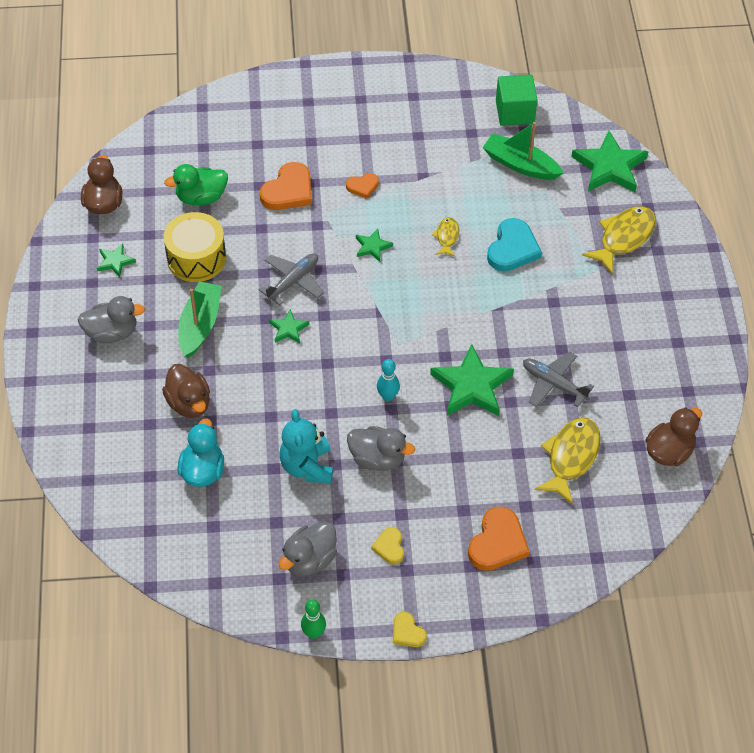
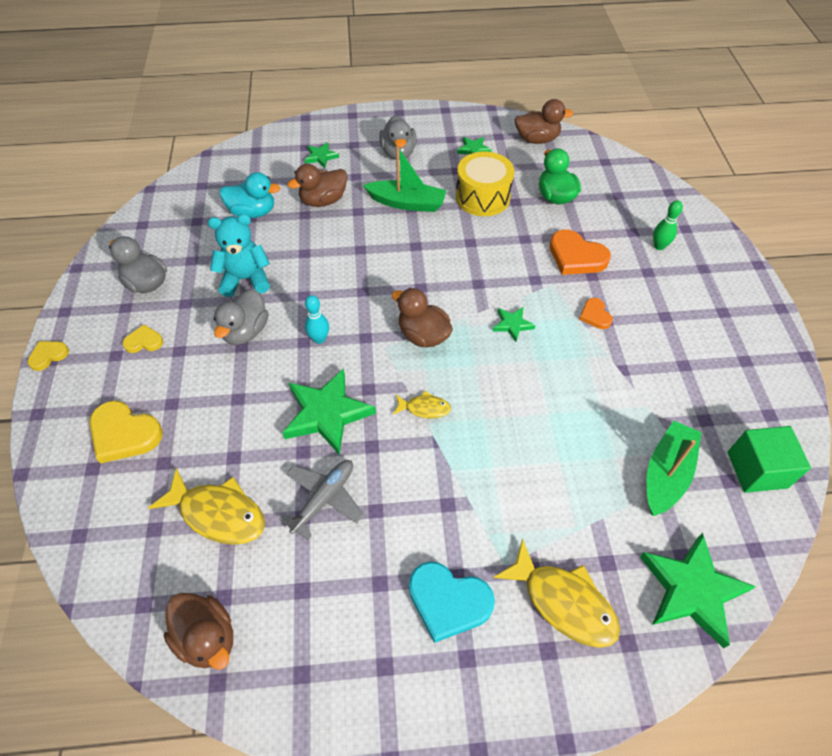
camera: 90 degrees right, 0 degrees up
(288, 329) = (403, 262): green star -> green star (321, 157)
(293, 281) = (461, 263): grey plane -> none
(313, 633) = (72, 288): green bowling pin -> green bowling pin (659, 246)
(384, 314) = (423, 335): none -> brown duck
(447, 237) = (536, 392): yellow fish -> yellow fish (424, 408)
(497, 542) = (124, 434): orange heart -> yellow heart
(512, 248) = (527, 460): turquoise heart -> turquoise heart (448, 601)

